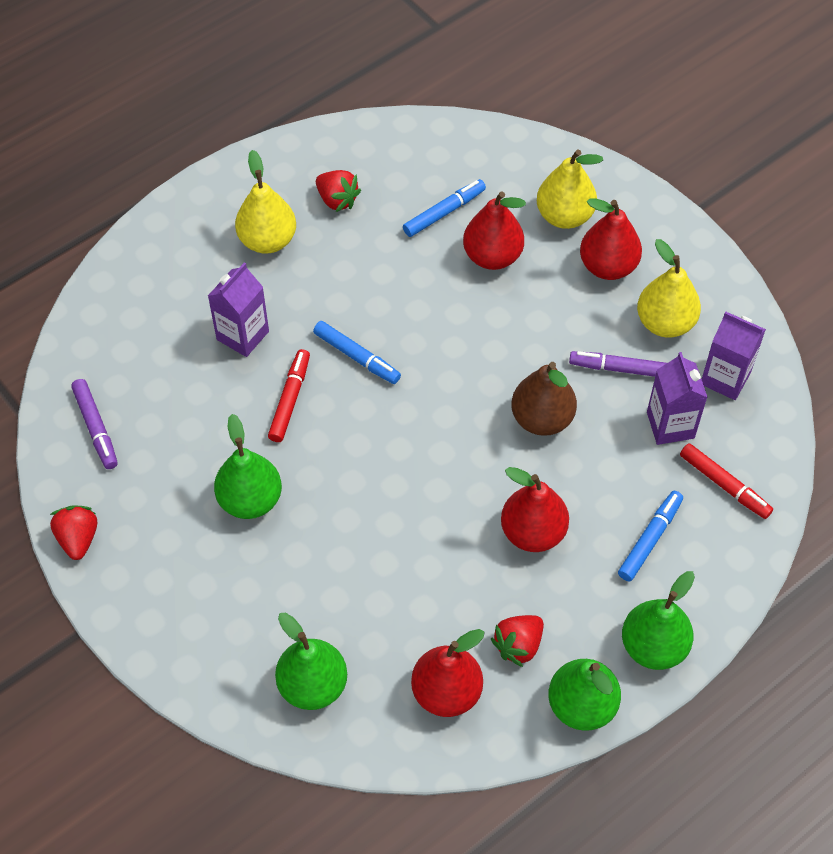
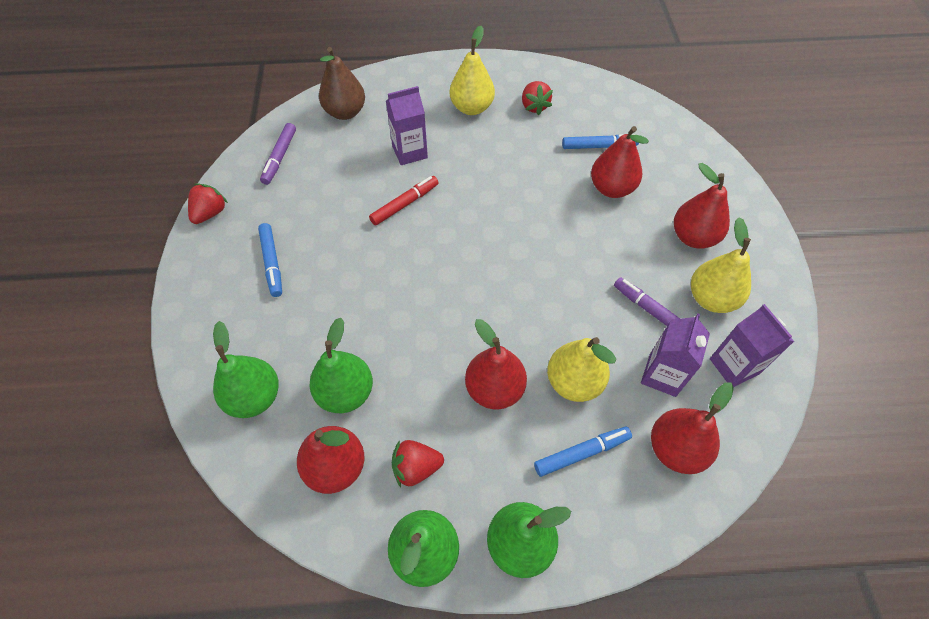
camera: 35 degrees right, 0 degrees up
(250, 500) = (326, 250): green pear -> green pear (346, 393)
(357, 357) = (469, 202): blue marker -> blue marker (272, 263)
(542, 419) = (564, 312): brown pear -> brown pear (345, 112)
(564, 216) = (684, 189): yellow pear -> yellow pear (574, 382)
(724, 485) = (675, 449): red marker -> red pear

